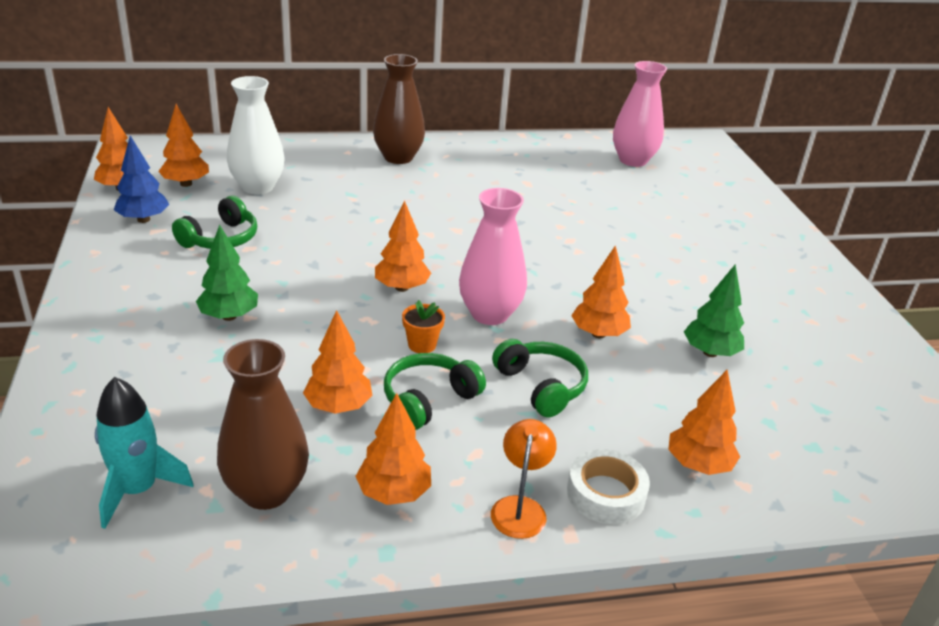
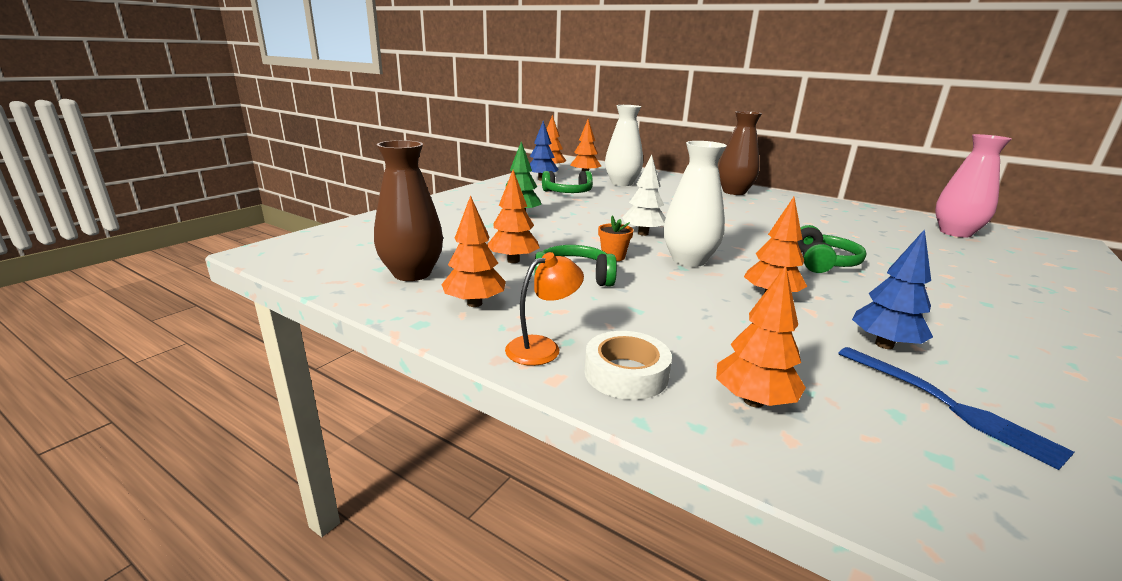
camera: 45 degrees right, 10 degrees down
(138, 490) = (362, 250): turquoise rocket -> none
(401, 288) = (643, 233): orange tree -> white tree
(489, 314) = (688, 260): pink vase -> white vase
(541, 386) = (671, 302): green headphones -> green headphones (823, 262)
(710, 352) = (884, 345): green tree -> blue tree
(784, 395) = (949, 405): none -> blue fork

